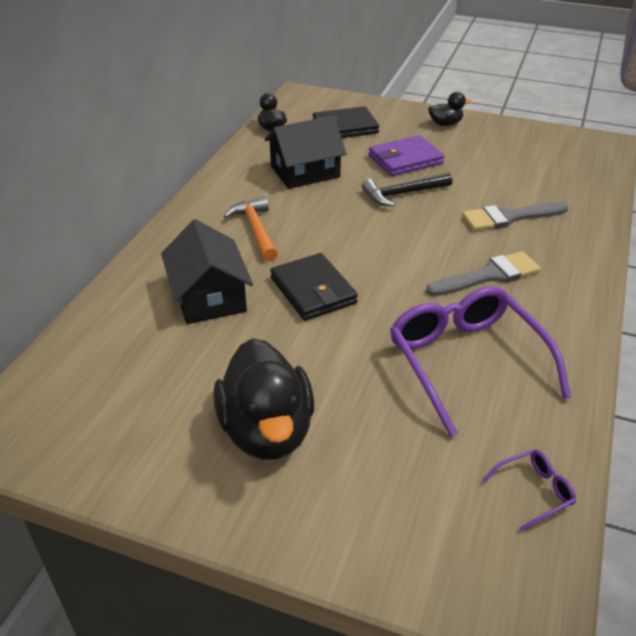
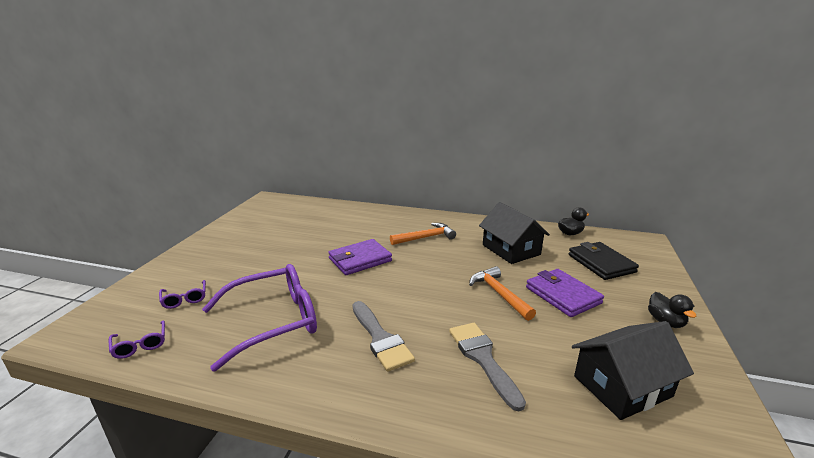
camera: 85 degrees right, 15 degrees down
(209, 296) = (355, 230): black house -> black house (622, 386)
(267, 431) = (241, 253): black duck -> none
(313, 290) = (360, 260): black wallet -> purple wallet
(402, 194) = (499, 294): black hammer -> orange hammer
(417, 473) = (185, 299): none -> purple glasses

